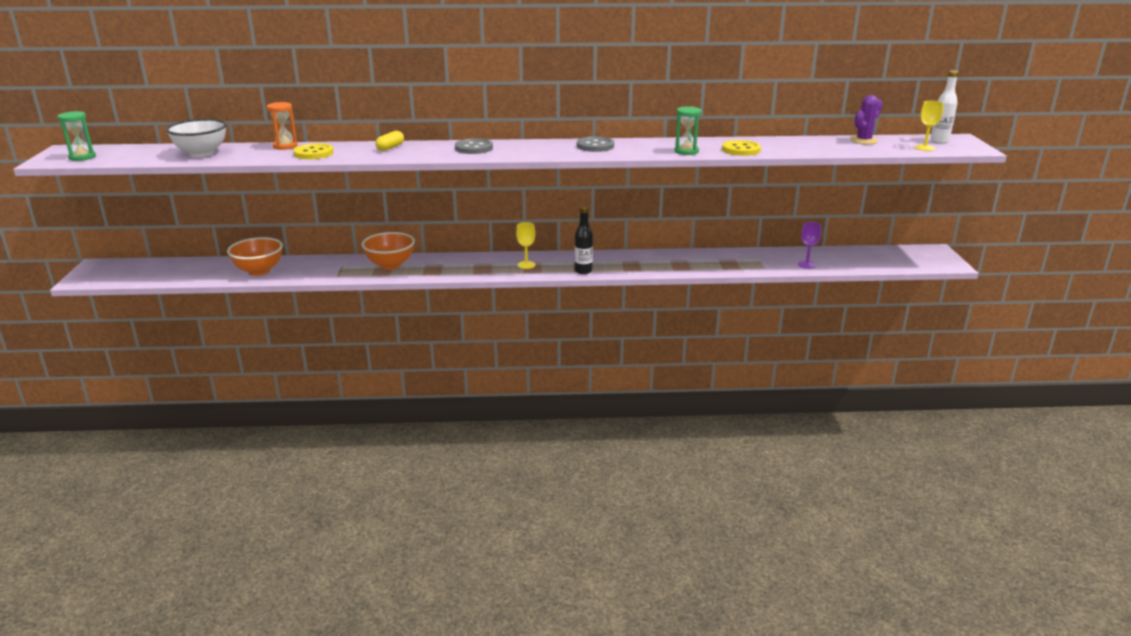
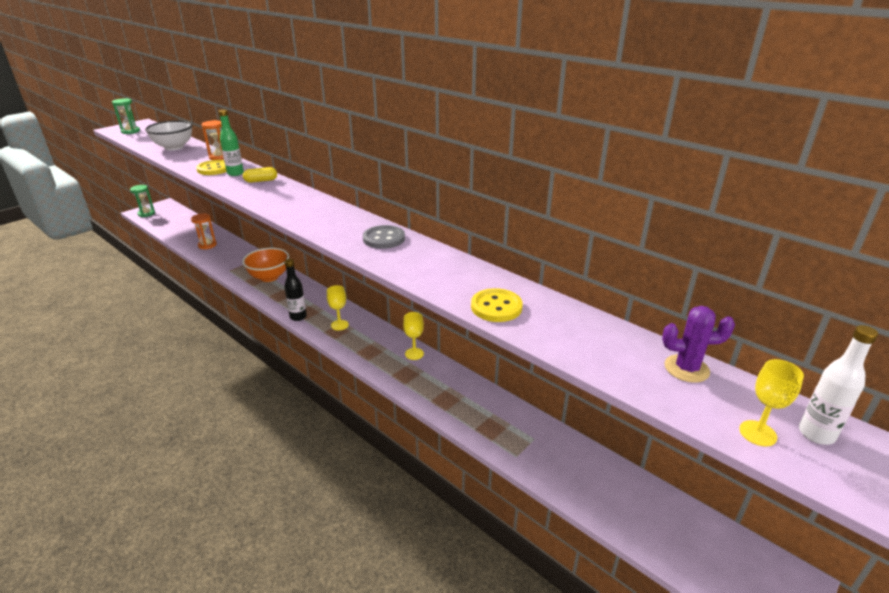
camera: 45 degrees right, 5 degrees up
(259, 271) = (207, 245): orange bowl -> orange hourglass
(347, 150) = (235, 173): none -> green bottle
(474, 148) = (301, 203): grey button -> none
(583, 271) = (363, 356): black bottle -> black bottle (298, 317)
(613, 256) = (414, 354): none -> yellow goblet
(686, 151) = (438, 283): green hourglass -> green hourglass (146, 213)
(806, 264) = (570, 482): purple goblet -> none

